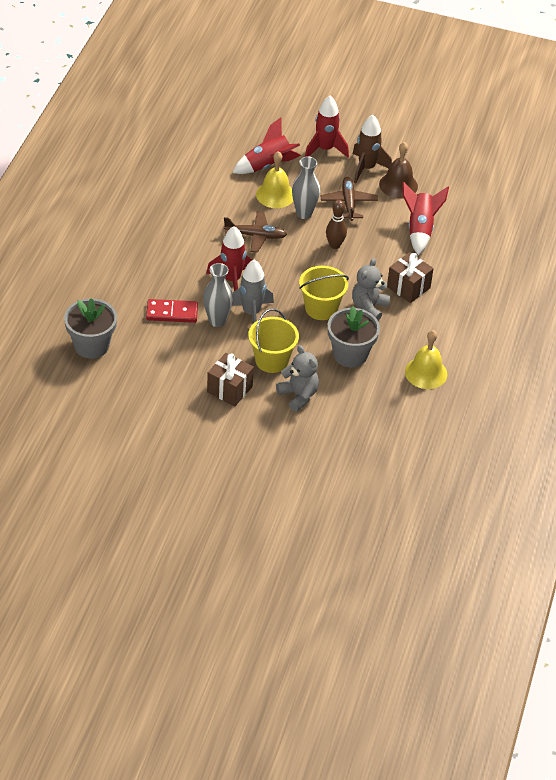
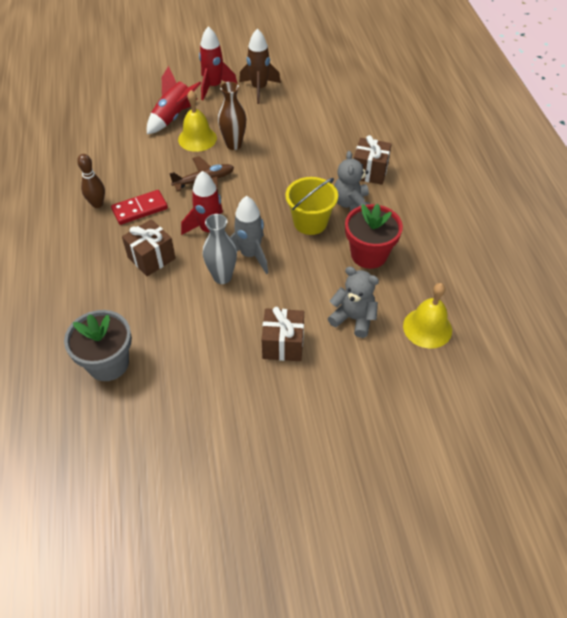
camera: 25 degrees left, 5 degrees up
(170, 282) = (151, 258): none -> brown gift
(172, 313) = (172, 288): red domino -> red domino (140, 209)
(271, 360) = (302, 294): yellow bucket -> none
(304, 213) = (234, 145): grey vase -> brown vase
(335, 245) = (280, 161): brown bowling pin -> brown bowling pin (97, 204)
(348, 203) = (265, 121): brown plane -> none
(350, 354) = (369, 254): grey flower pot -> red flower pot
(398, 185) = (295, 92): brown bell -> none
(420, 229) = (340, 120): red rocket -> none
(426, 373) = (446, 242): yellow bell -> yellow bell (427, 328)

